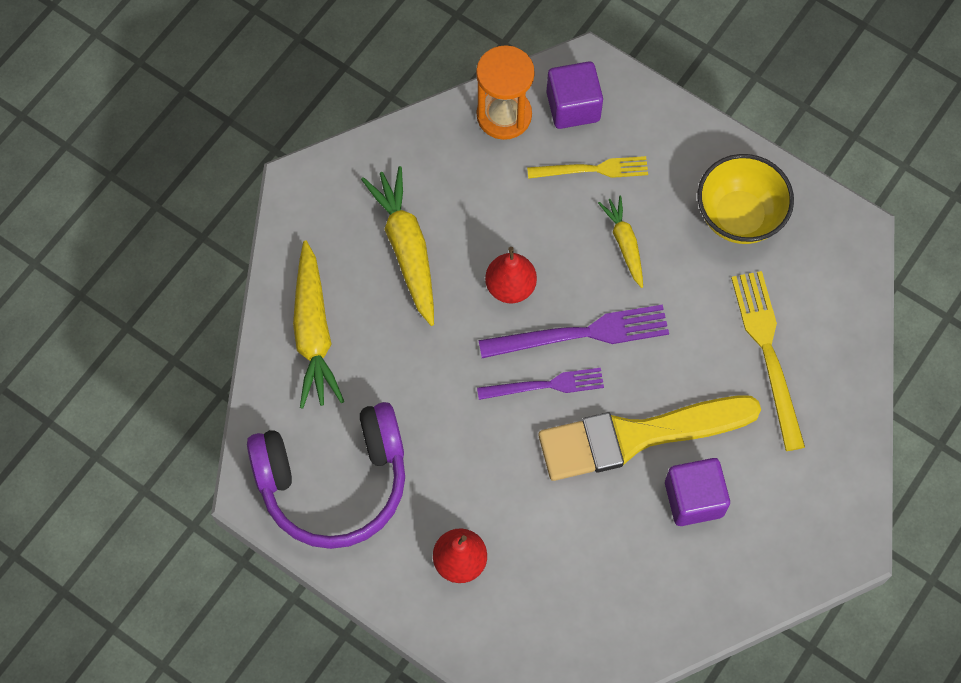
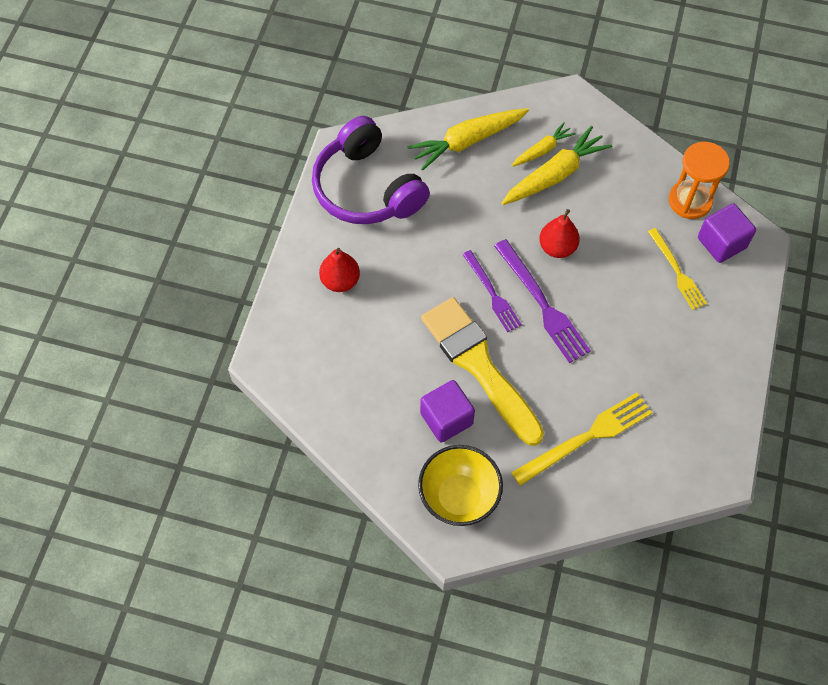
camera: 70 degrees right, 5 degrees down
(624, 243) = (628, 311): yellow carrot -> yellow carrot (542, 150)
(739, 216) = (690, 384): yellow bowl -> yellow bowl (459, 497)

